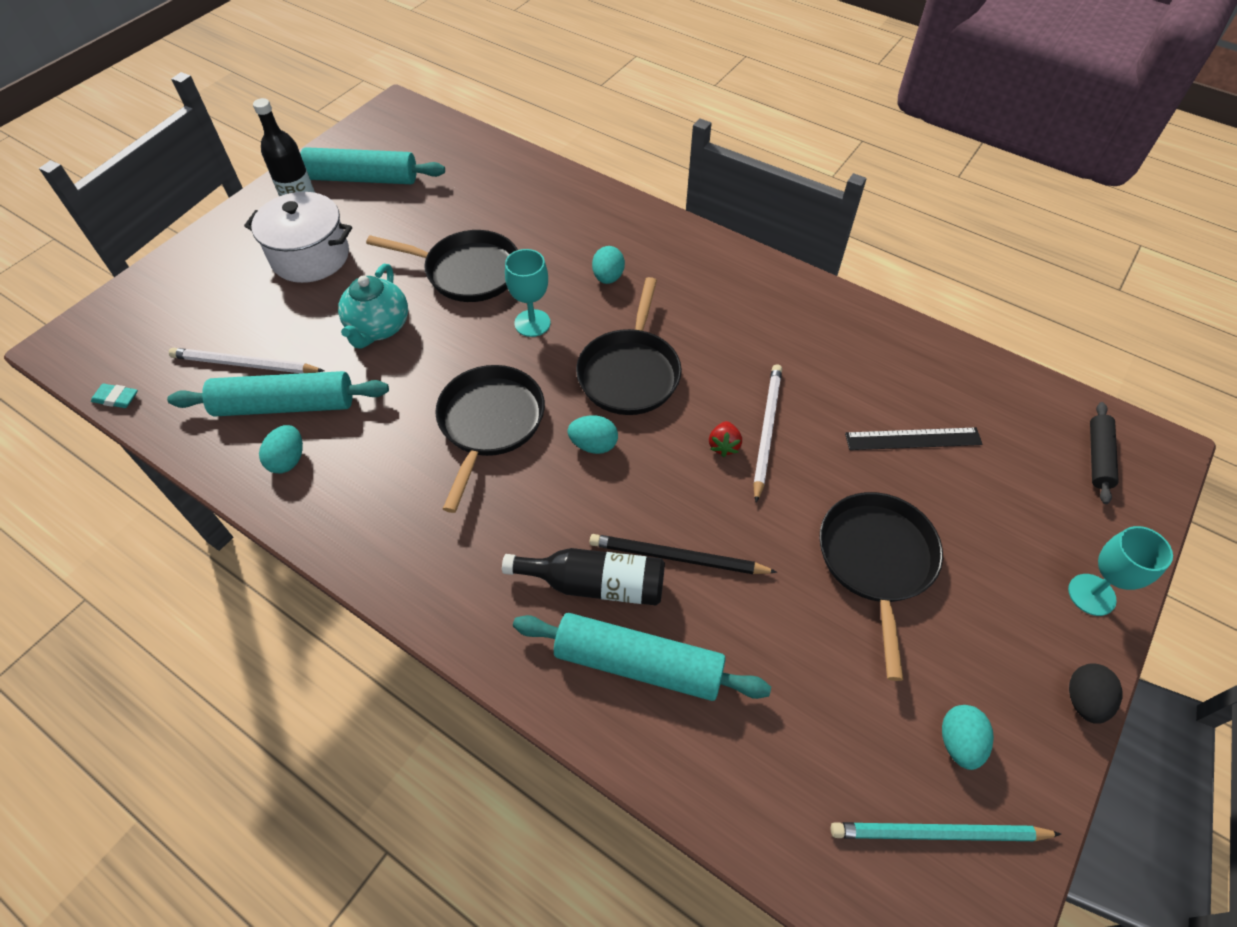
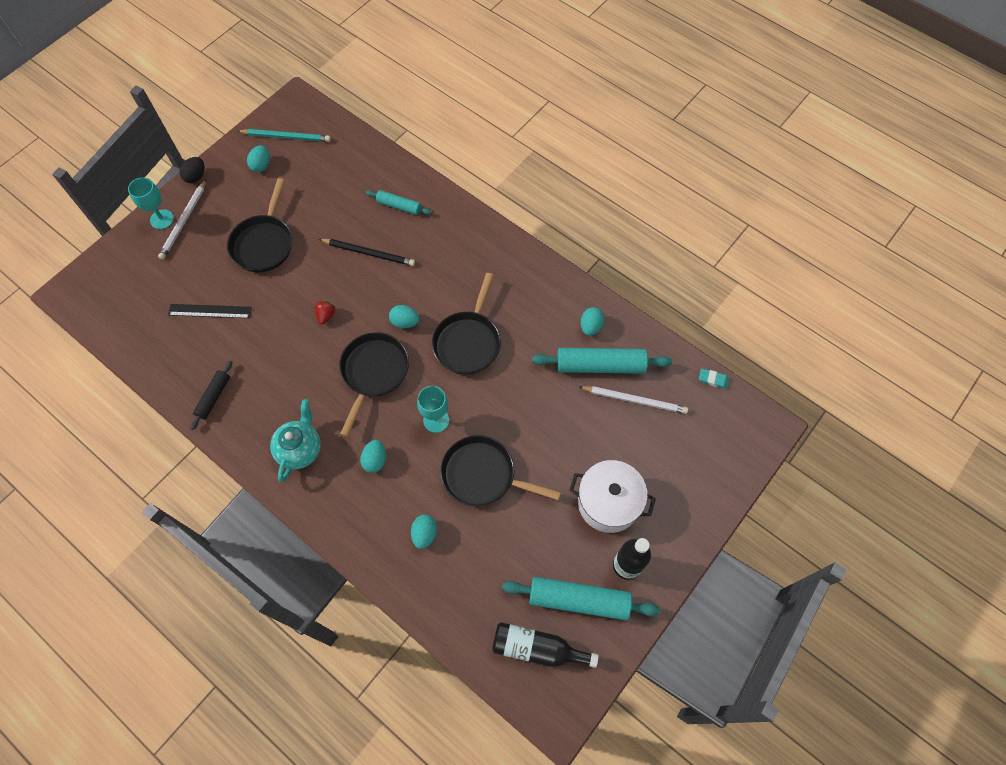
camera: 175 degrees left, 10 degrees up
(379, 328) = (546, 425): turquoise teapot -> turquoise teapot (300, 449)
(537, 217) = (424, 534): none -> turquoise egg
(595, 584) = (414, 243): black bottle -> black bottle (537, 648)
(638, 663) = (399, 206): turquoise rolling pin -> turquoise rolling pin, size x0.56
(766, 430) = (297, 323): white pencil -> white pencil (184, 221)
(1098, 457) = (107, 291): black rolling pin -> black rolling pin (213, 397)

